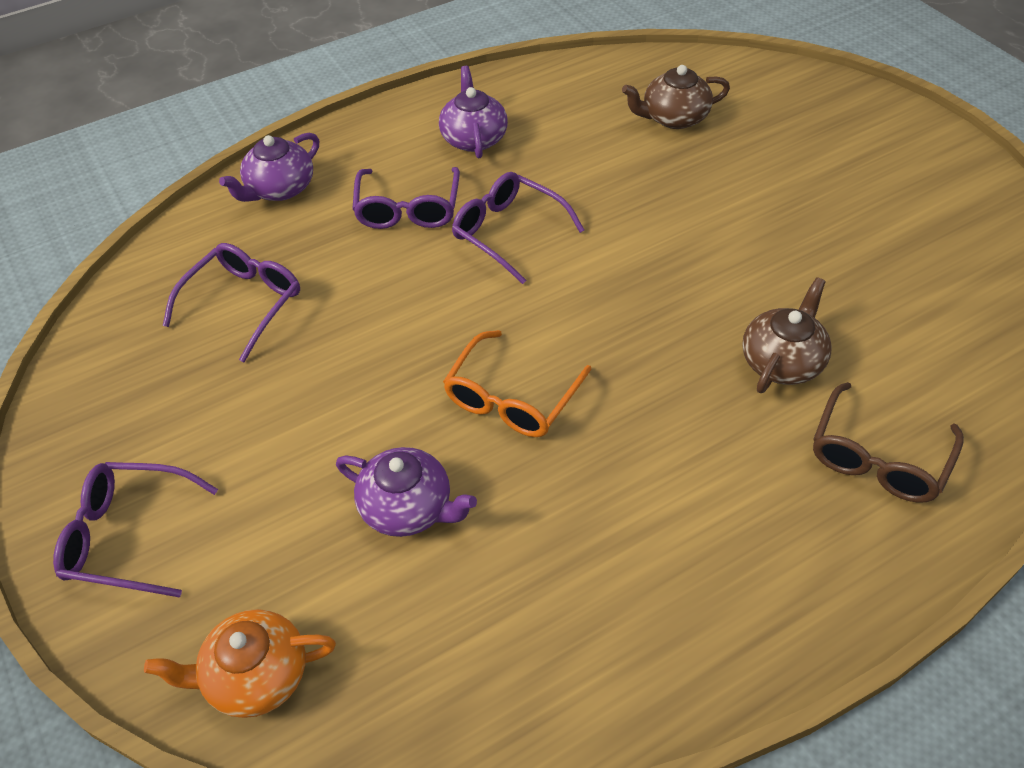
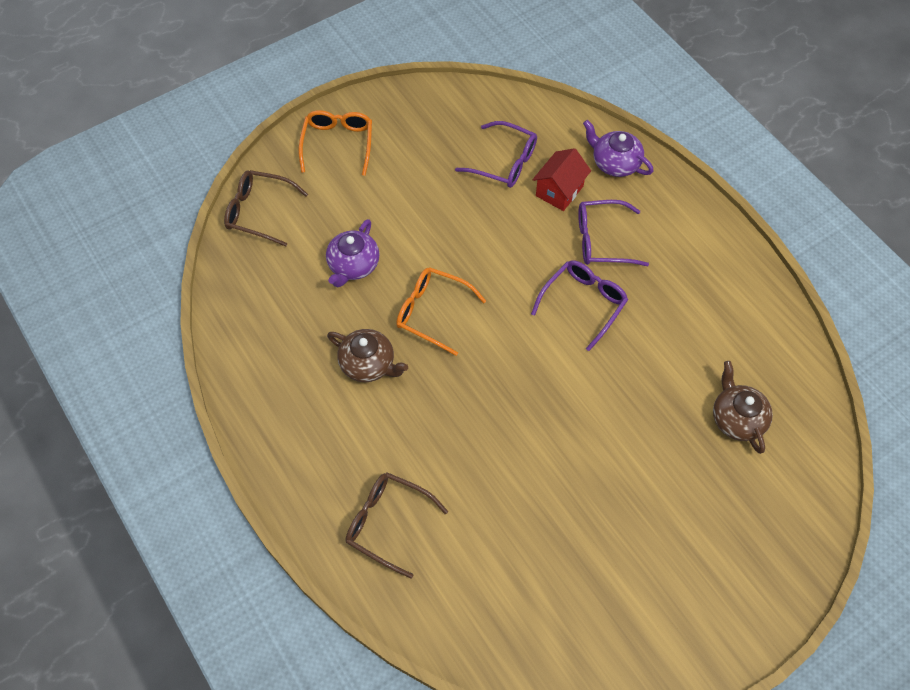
camera: 85 degrees right, 10 degrees up
(128, 536) = (338, 144): purple glasses -> orange glasses
(255, 676) = (258, 212): orange teapot -> brown glasses
(314, 246) = (559, 191): none -> red house
(474, 138) = (688, 275): purple teapot -> none
(782, 361) = (468, 474): brown teapot -> brown teapot (368, 364)

